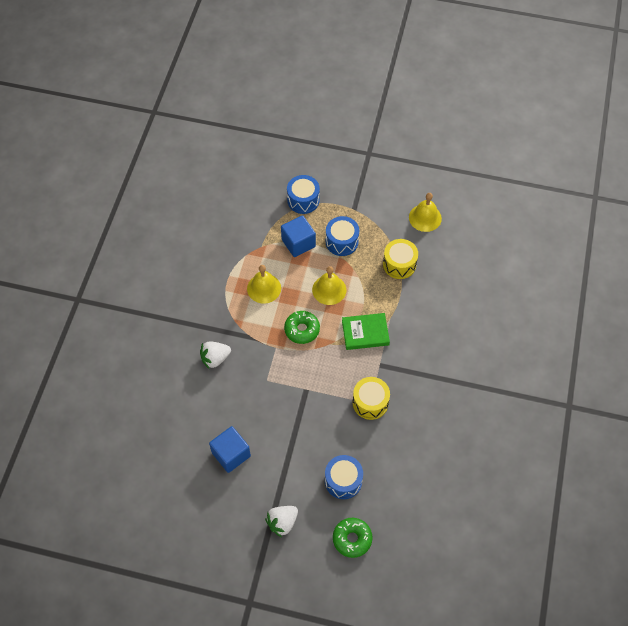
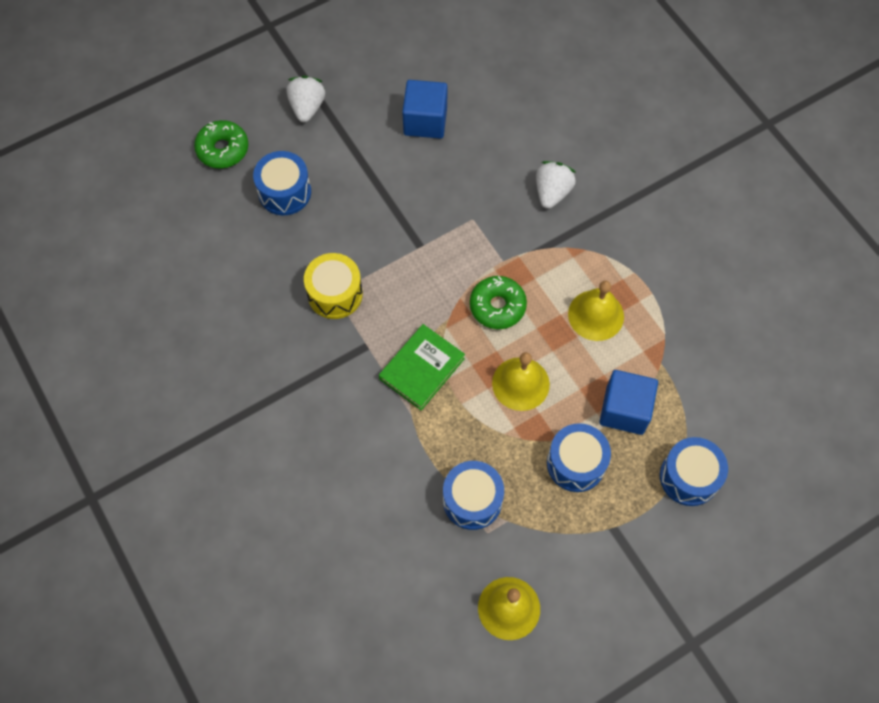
camera: 135 degrees right, 5 degrees up
(399, 264) = (472, 500): yellow drum -> blue drum

